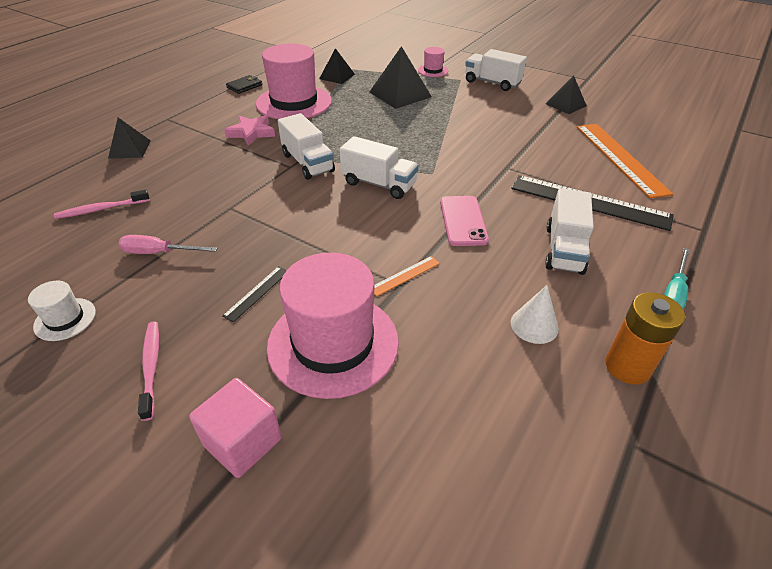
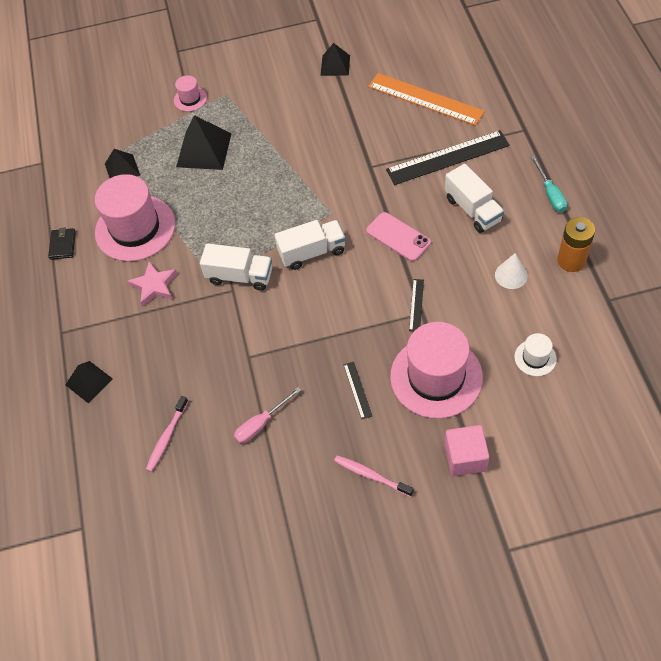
camera: 40 degrees left, 15 degrees up
(65, 319) = (282, 505): white hat -> white hat (535, 358)
(404, 275) = (416, 305): orange ruler -> black ruler
(492, 83) = (255, 79): white truck -> none

